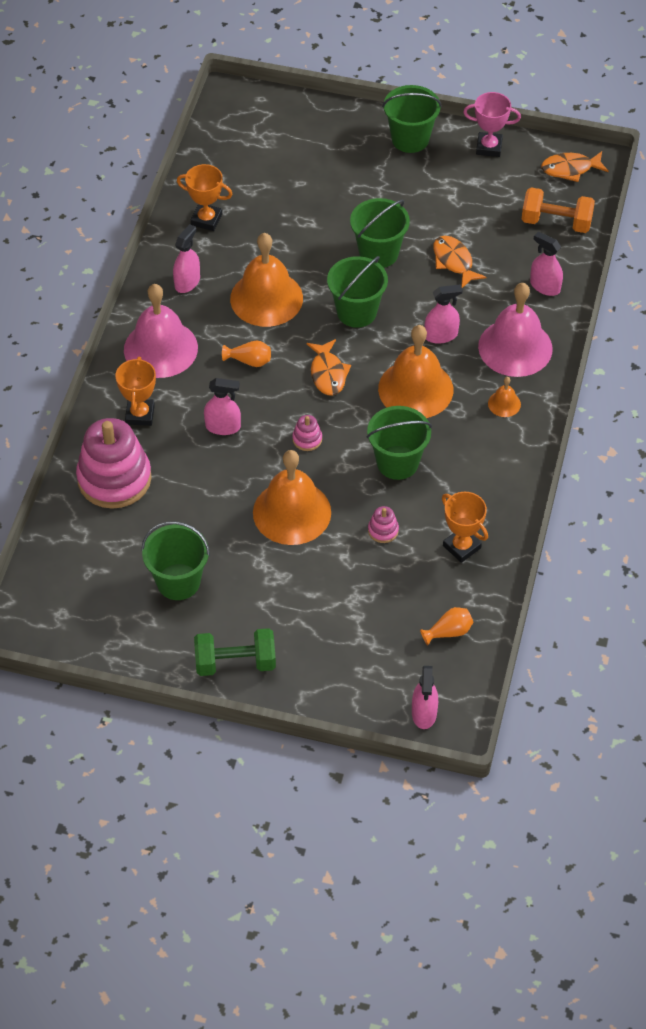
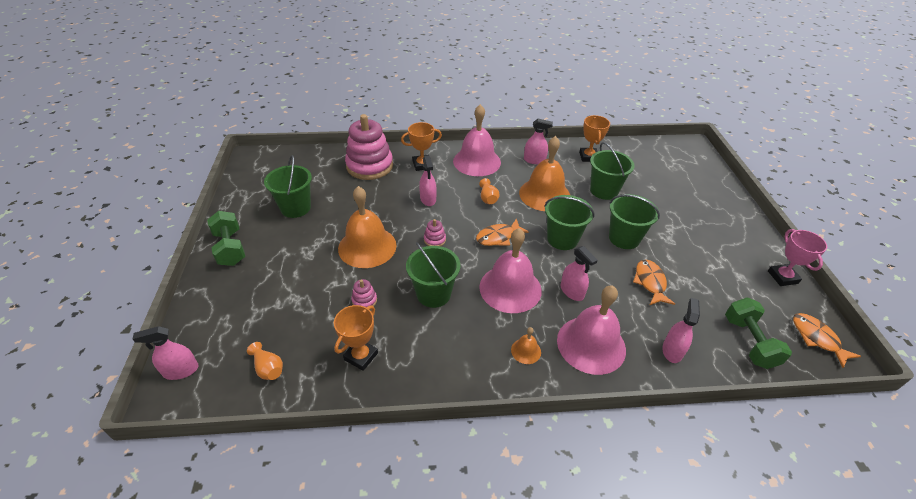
camera: 70 degrees right, 10 degrees down
(410, 139) = (743, 231): green bucket -> green bucket (604, 190)
(415, 389) = (510, 288): orange bell -> pink bell
(454, 261) = (650, 282): orange fish -> orange fish turned 45 degrees counterclockwise
(556, 222) = (749, 342): orange dumbbell -> green dumbbell

